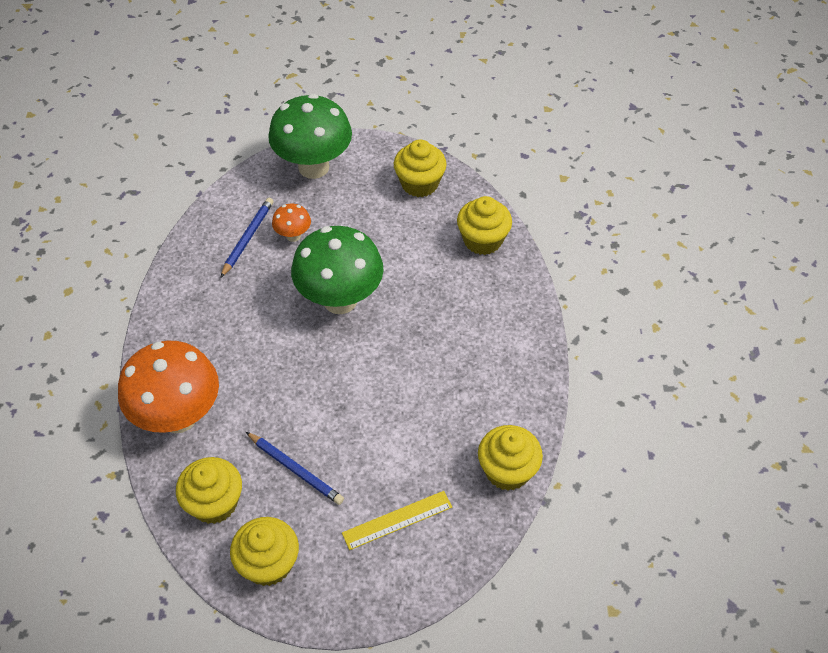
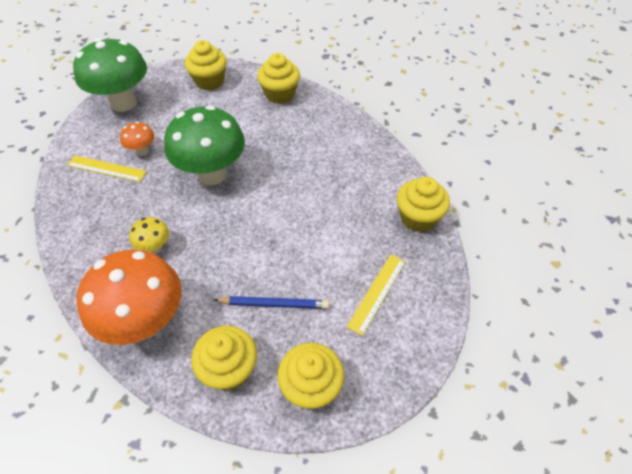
camera: 35 degrees left, 0 degrees up
(234, 349) = (155, 247): none -> yellow mushroom
(248, 238) = (106, 168): blue pencil -> yellow ruler

